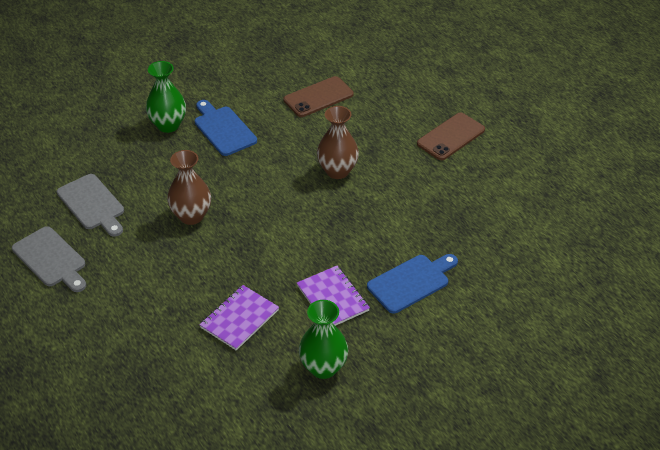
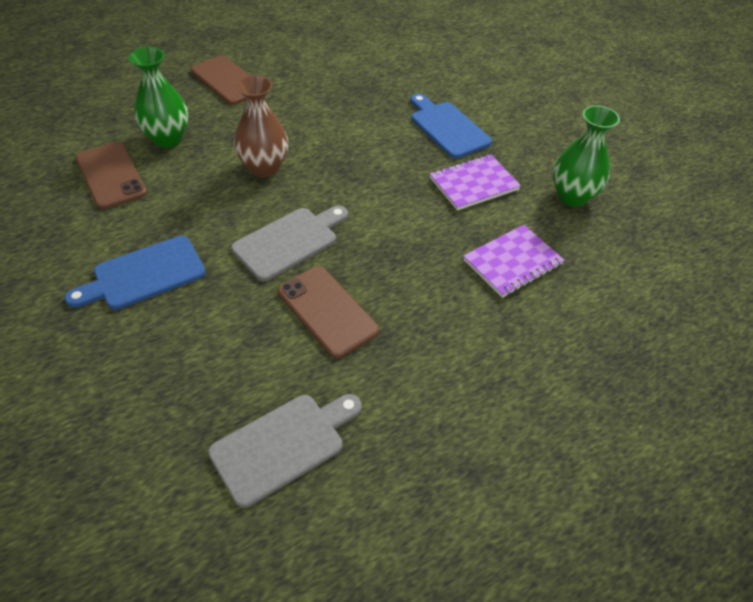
camera: 90 degrees left, 5 degrees up
(51, 259) = (409, 499): grey cutting board -> grey cutting board (289, 241)
(168, 125) = (108, 344): green vase -> green vase (167, 139)
(191, 216) = (327, 311): brown vase -> brown phone
(239, 319) = (512, 262): purple notebook -> purple notebook turned 75 degrees counterclockwise

